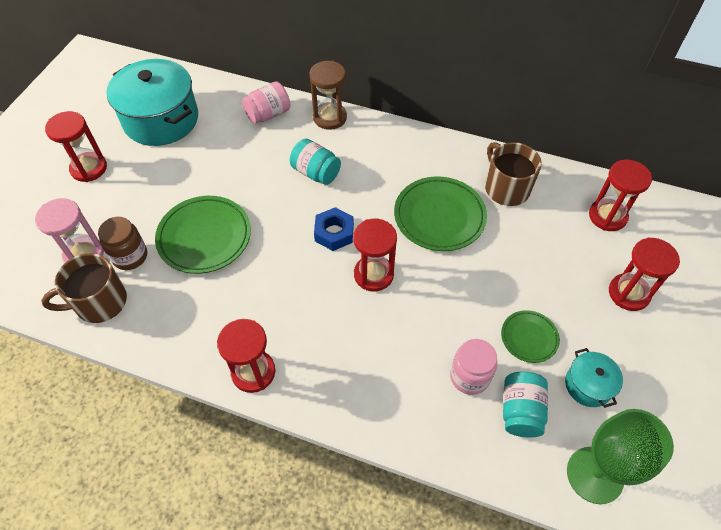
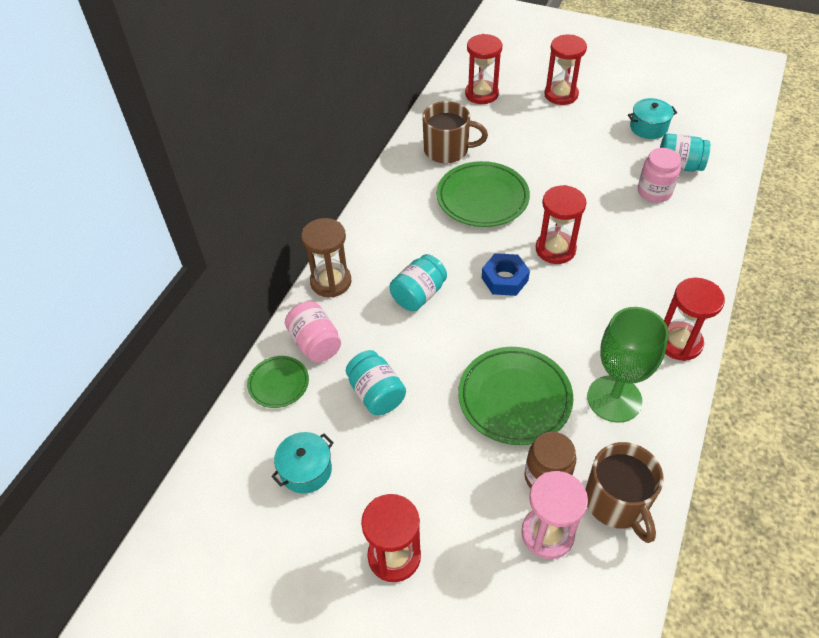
camera: 85 degrees left, 5 degrees down
(161, 119) = (306, 470): turquoise pot -> turquoise pot, size x0.47
(219, 152) = (376, 394): none -> turquoise jar
(506, 188) = (447, 150): brown mug -> brown mug turned 150 degrees counterclockwise
(529, 338) = (611, 154): green plate -> green plate (278, 384)
(594, 475) = (720, 134): green goblet -> green goblet (614, 399)

